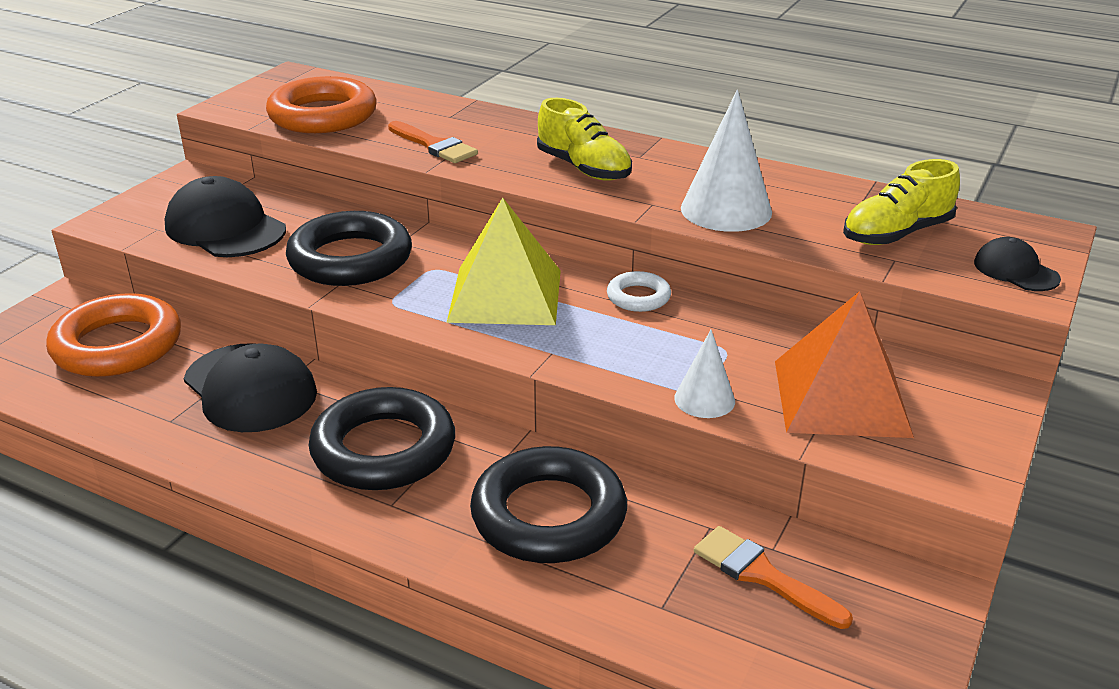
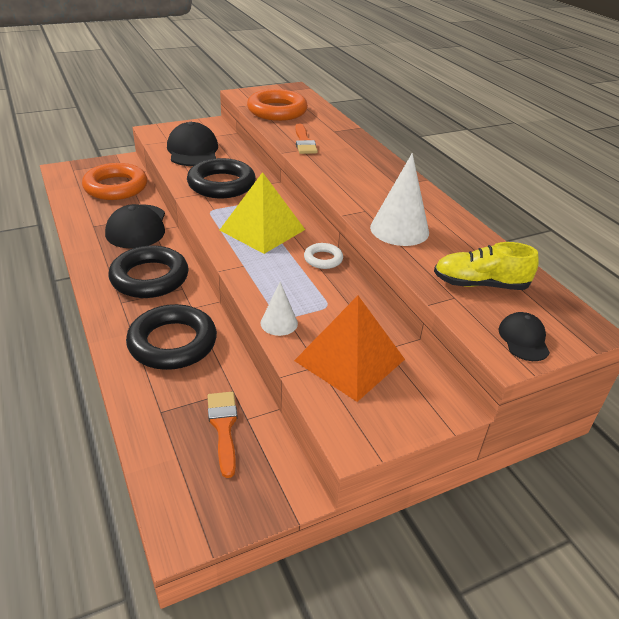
camera: 35 degrees right, 5 degrees up
(584, 168) = (358, 179): yellow shoe -> none

